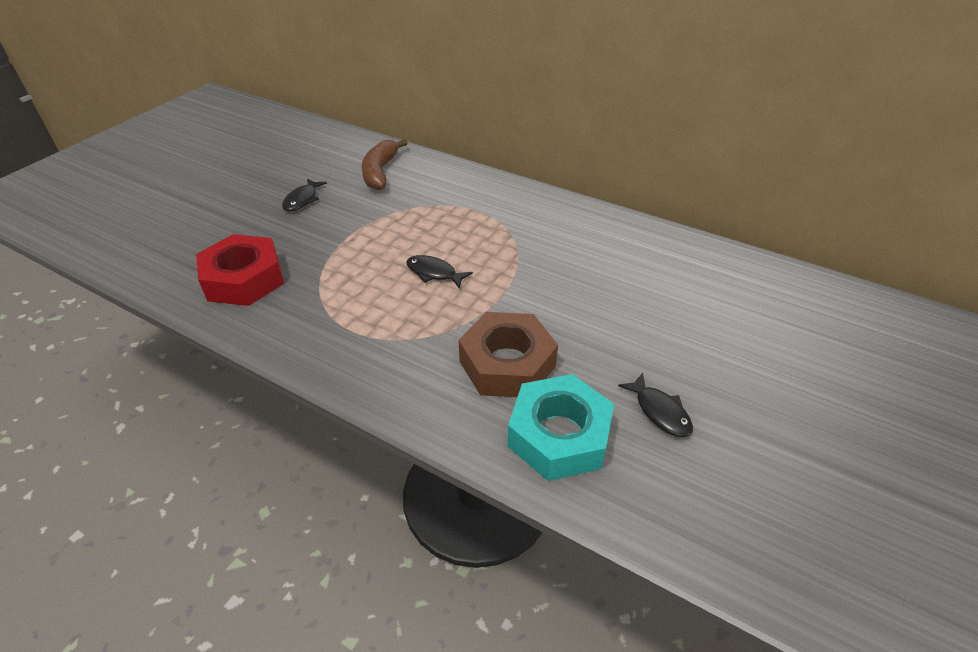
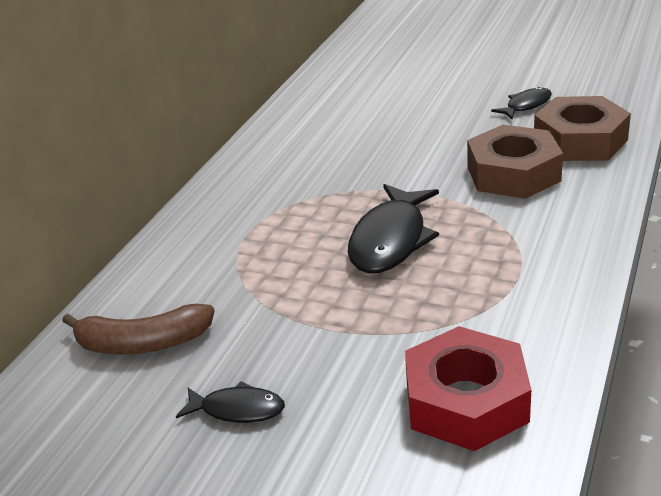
camera: 95 degrees left, 10 degrees down
(434, 273) = (390, 240): black fish -> black fish, size x1.82
(559, 435) = (580, 141): turquoise nut -> brown nut

